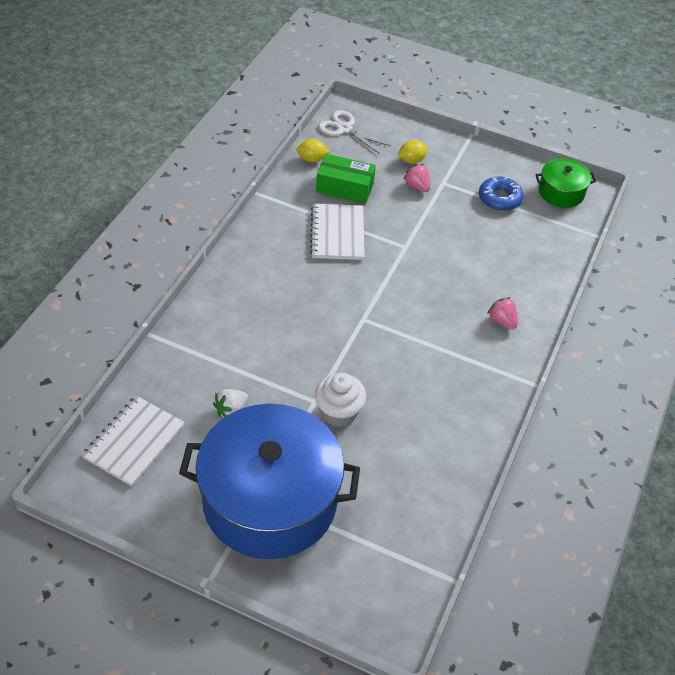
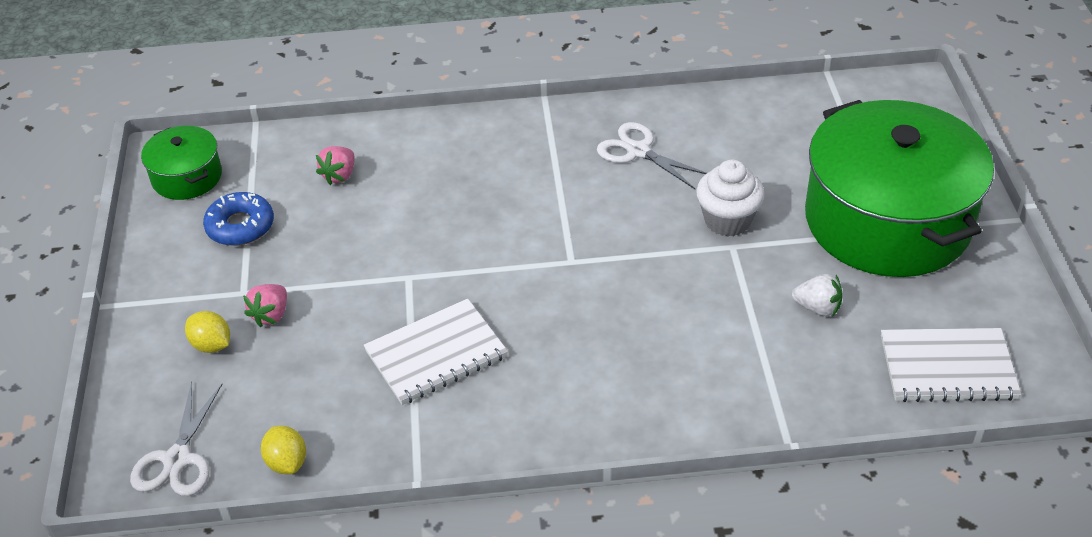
camera: 115 degrees left, 5 degrees down
(270, 500) = (887, 220): blue pot -> green pot
(345, 187) = (329, 391): green box -> none
(441, 405) = (638, 151): none -> white scissors
(502, 321) = (471, 150): pink strawberry -> pink strawberry (339, 175)

